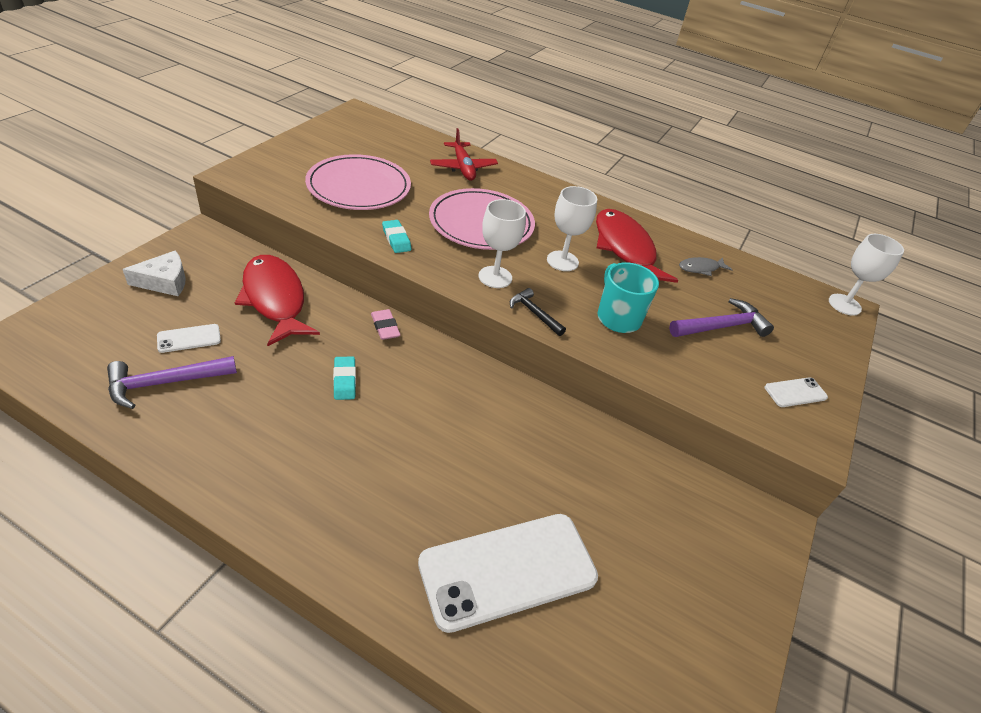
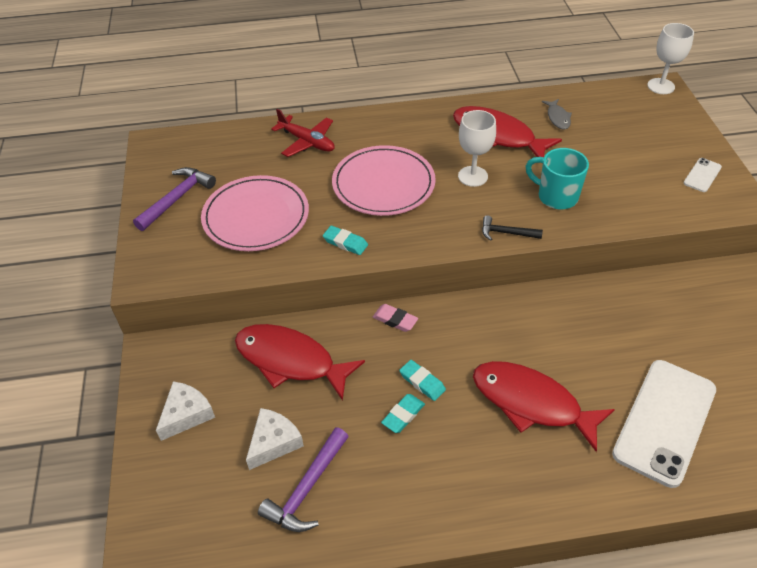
camera: 30 degrees left, 5 degrees up
(189, 338) = (274, 442): white phone -> white cheese
(298, 391) = (403, 415): none -> turquoise eraser
(408, 461) = (531, 403): none -> red fish
(495, 277) = (448, 223): white goblet -> none
(701, 268) = (558, 118): grey fish -> grey fish turned 45 degrees counterclockwise
(722, 326) = (617, 156): purple hammer -> purple hammer (177, 198)

